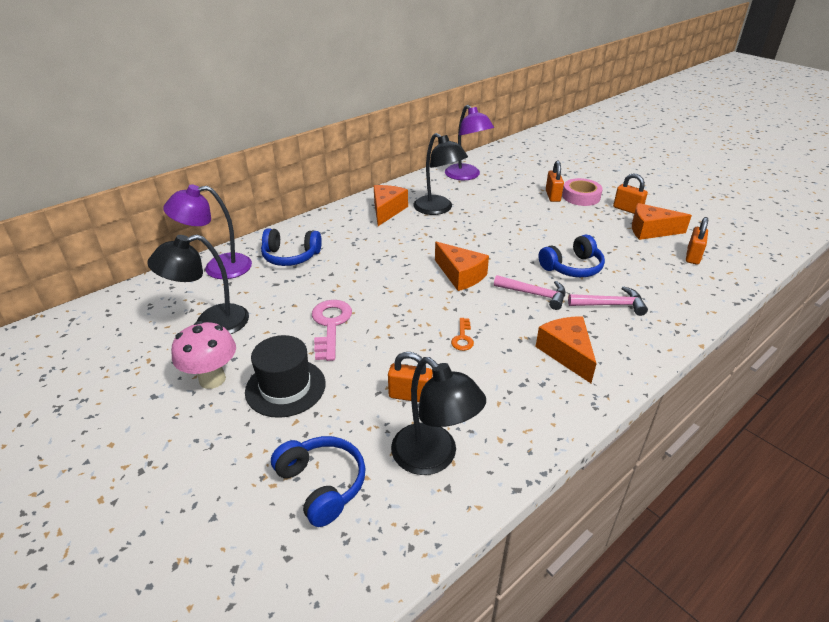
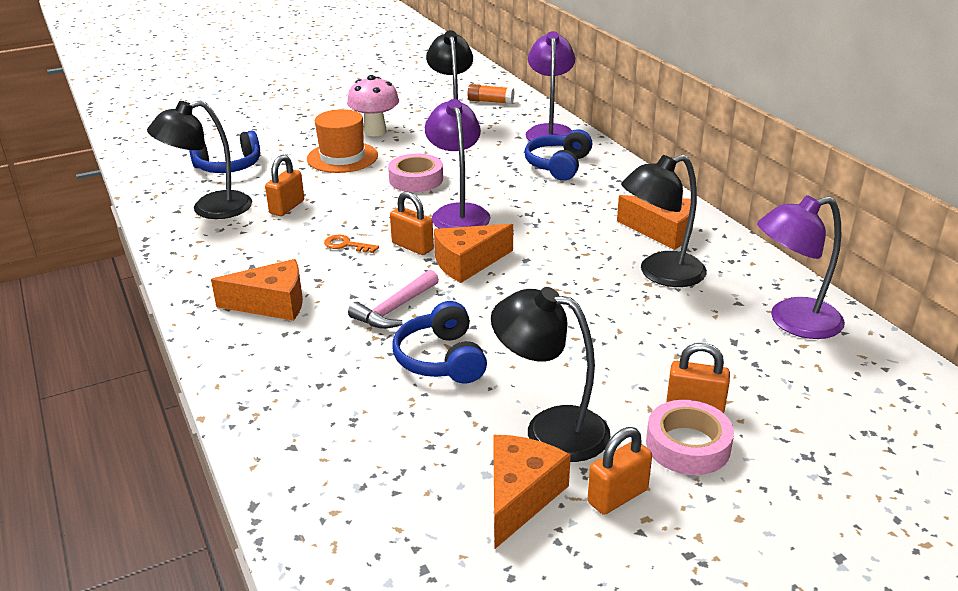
camera: 105 degrees right, 5 degrees down
(132, 312) = (490, 101): none -> orange glue stick
(285, 387) = (342, 157): black hat -> orange hat
(330, 325) = (416, 179): pink key -> pink tape
(387, 291) = (458, 213): none -> purple lamp
(600, 228) = (550, 429): none -> black lamp
(610, 305) = (334, 366): pink hammer -> none
(692, 256) = (407, 516): orange padlock -> orange padlock (412, 246)

